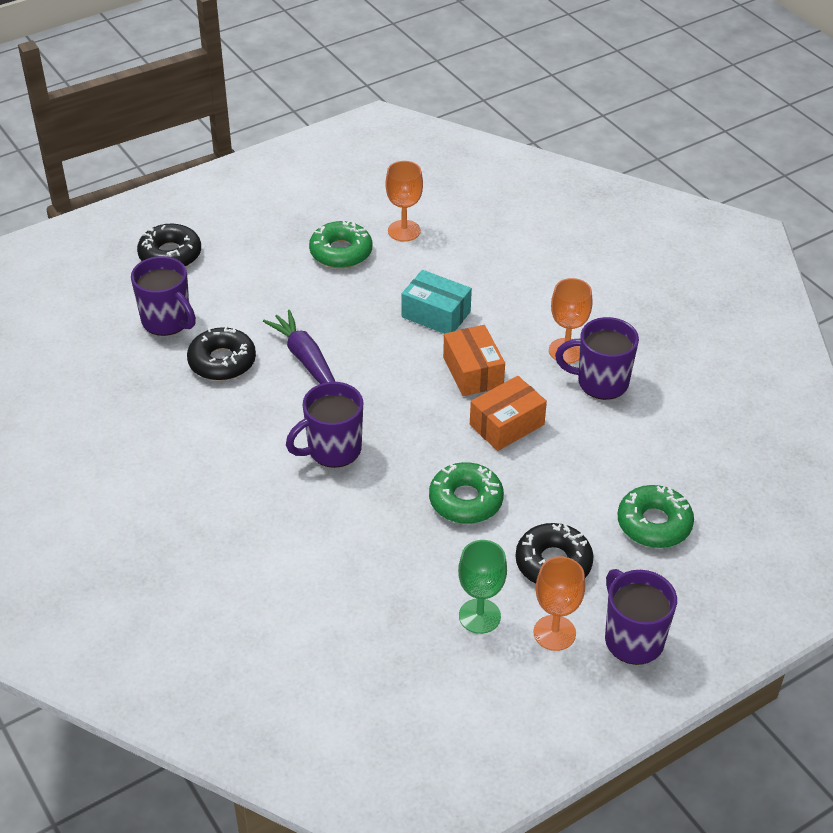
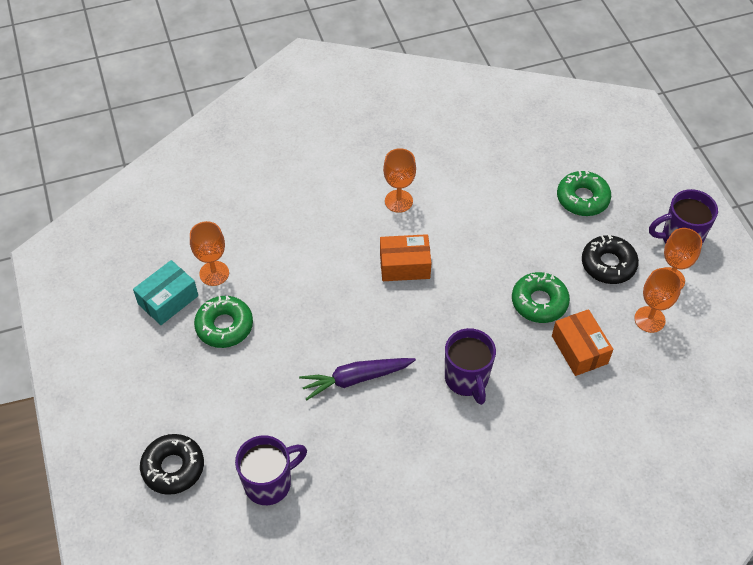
camera: 75 degrees left, 10 degrees up
(222, 361) = (338, 445): black donut -> none
(436, 314) = (329, 274): turquoise box -> turquoise box (168, 300)
(479, 616) = (649, 319): green goblet -> orange goblet
(507, 425) = (467, 258): orange box -> orange box (579, 349)
(600, 382) = (438, 190): purple mug -> none

